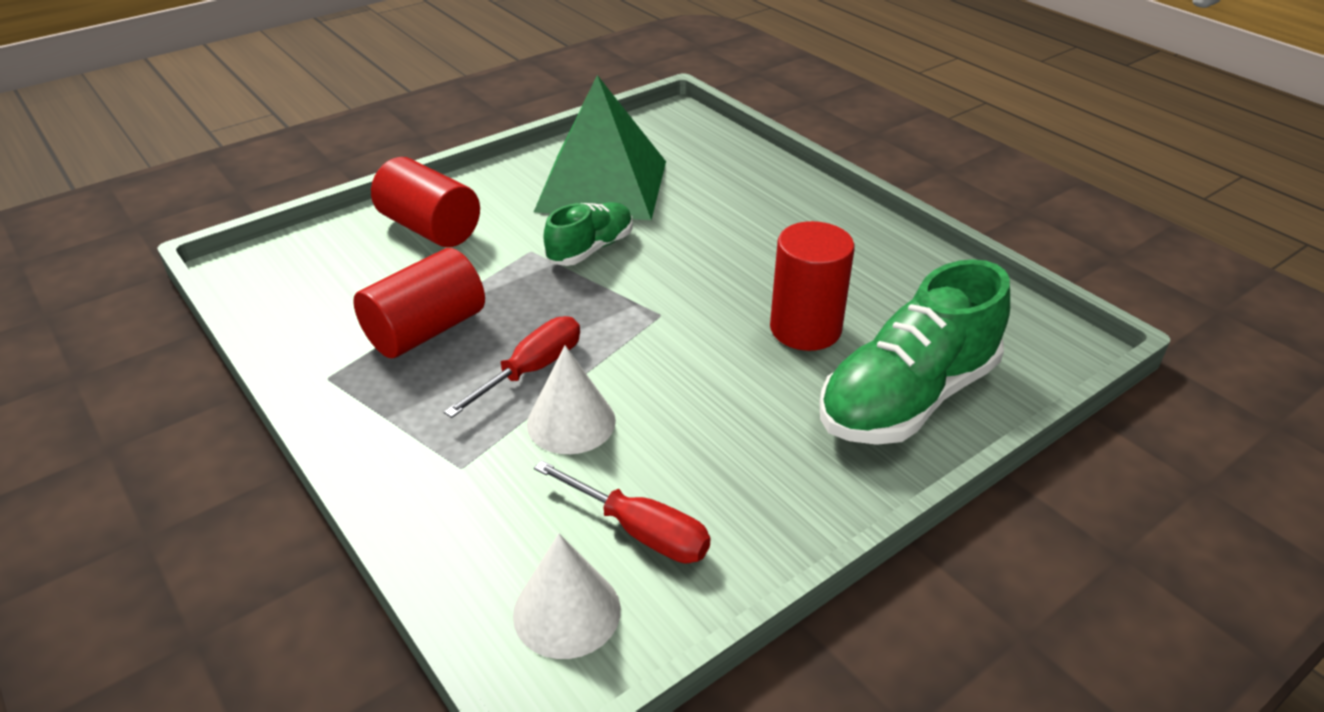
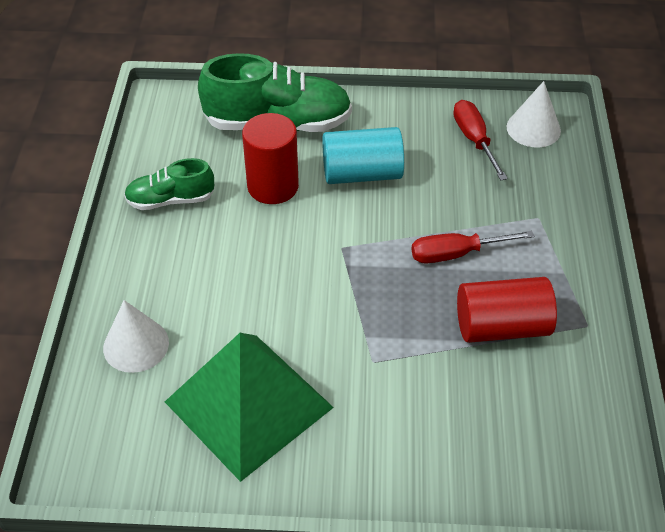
camera: 140 degrees left, 10 degrees up
(430, 228) = (431, 443): red cylinder -> none
(571, 422) = (460, 208): white cone -> white cone (136, 345)
(590, 249) = (329, 333): green shoe -> green shoe (171, 200)
(731, 396) = (362, 174): none -> turquoise cylinder

